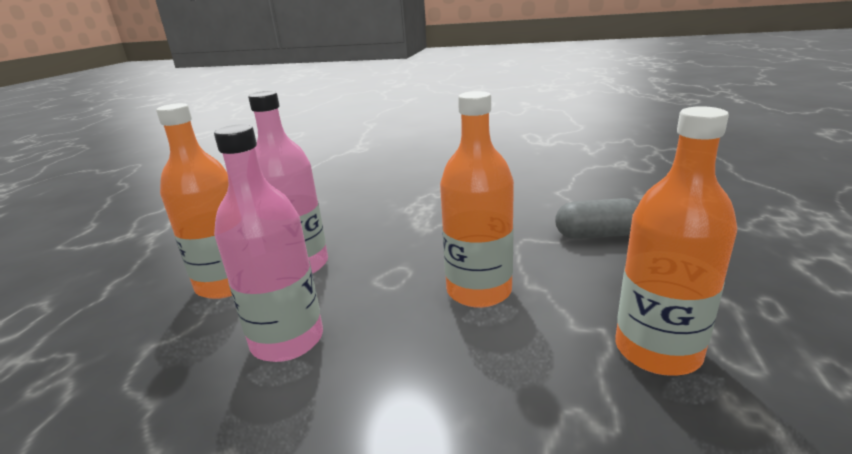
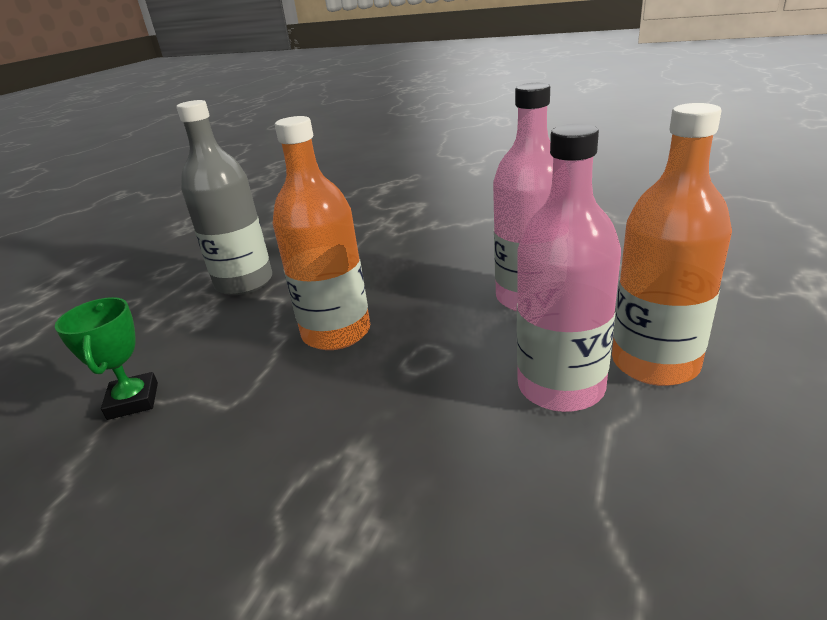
camera: 170 degrees left, 5 degrees up
(597, 235) = (133, 401): grey capsule -> green trophy
(657, 350) = (244, 282): orange bottle -> grey bottle

